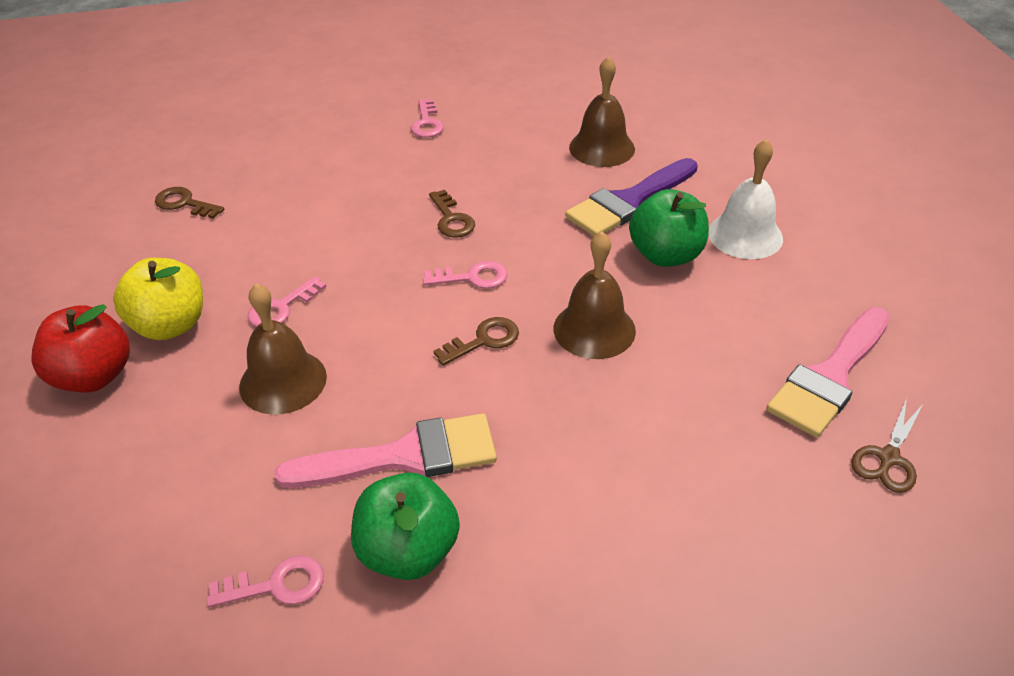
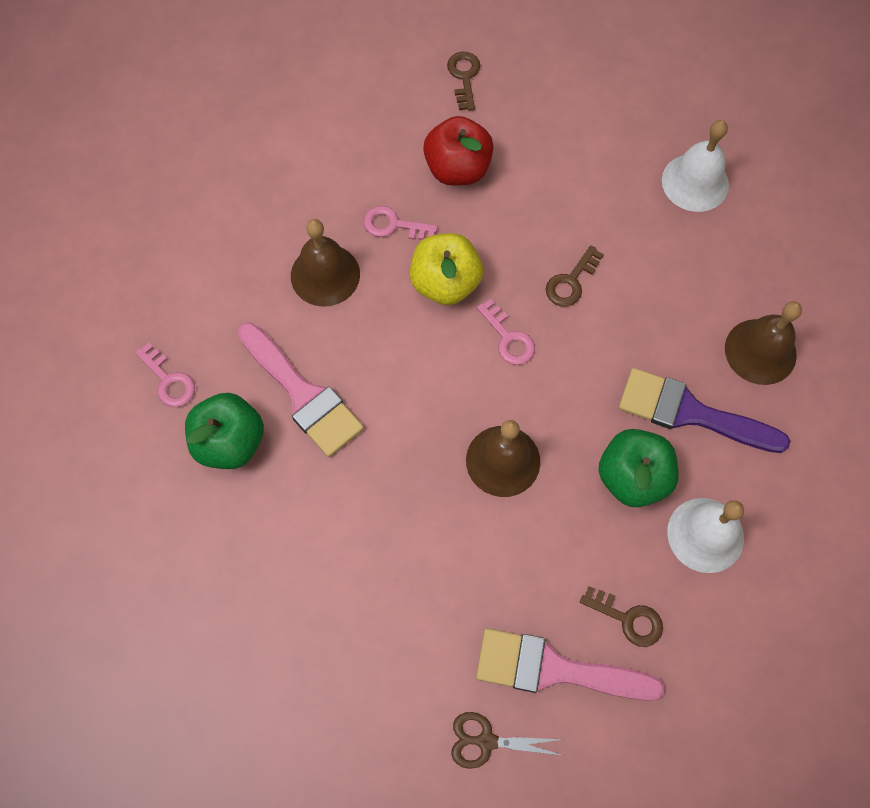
camera: 60 degrees right, 25 degrees up
(94, 376) = (264, 156): red apple -> red apple (457, 169)
(170, 325) = (334, 166): yellow apple -> yellow apple (445, 283)
(427, 123) = (695, 182): pink key -> white bell
(484, 340) = (442, 385): brown key -> brown key (628, 619)

